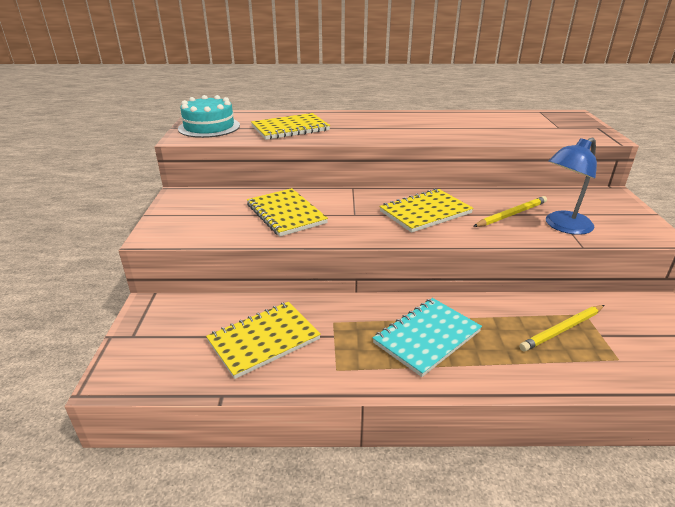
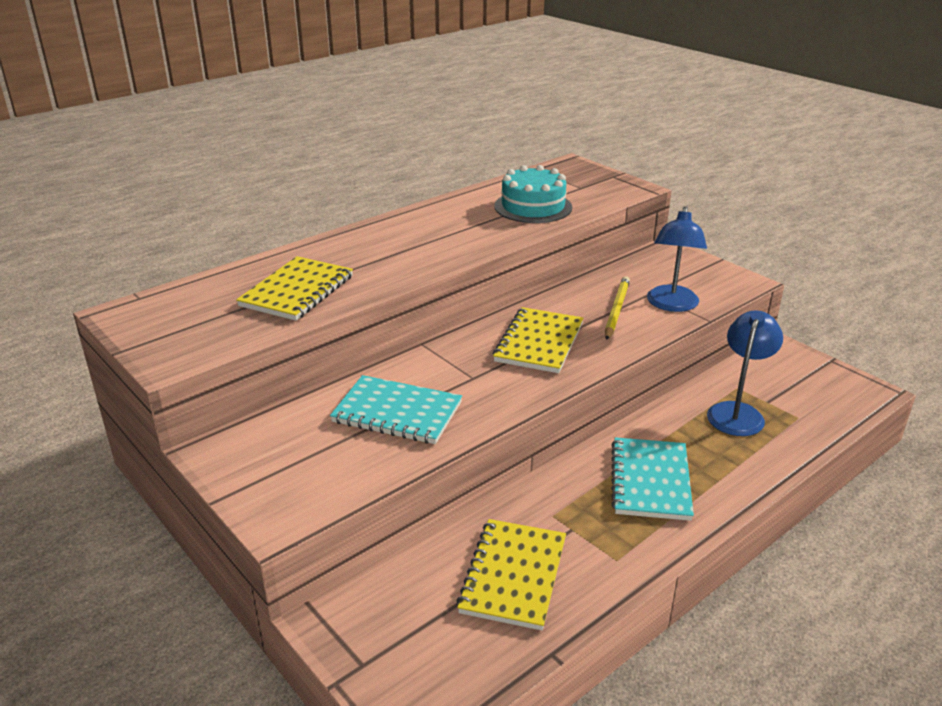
camera: 40 degrees left, 0 degrees up
(209, 127) = (175, 330): turquoise cake -> turquoise cake (533, 207)
(286, 214) = (397, 413): yellow notebook -> turquoise notebook
(562, 330) = (738, 412): yellow pencil -> blue lamp

